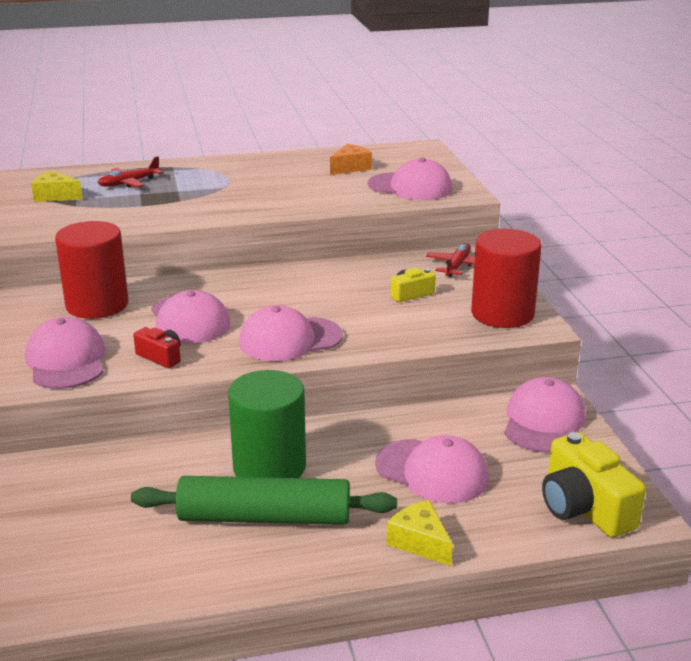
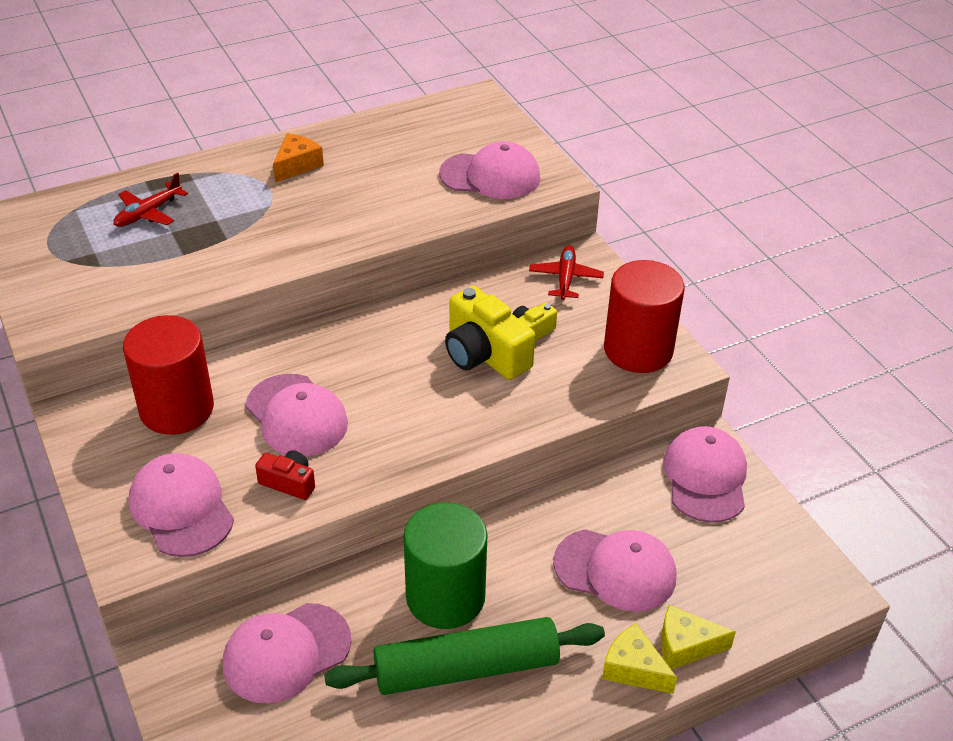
camera: 15 degrees left, 15 degrees up
(55, 196) = (65, 251): yellow cheese -> yellow cheese (686, 646)
(290, 339) = (423, 429): pink cap -> pink cap (286, 653)
(350, 168) = (408, 148): orange cheese -> orange cheese (297, 165)
(584, 507) = (777, 590): yellow camera -> yellow camera (484, 354)

